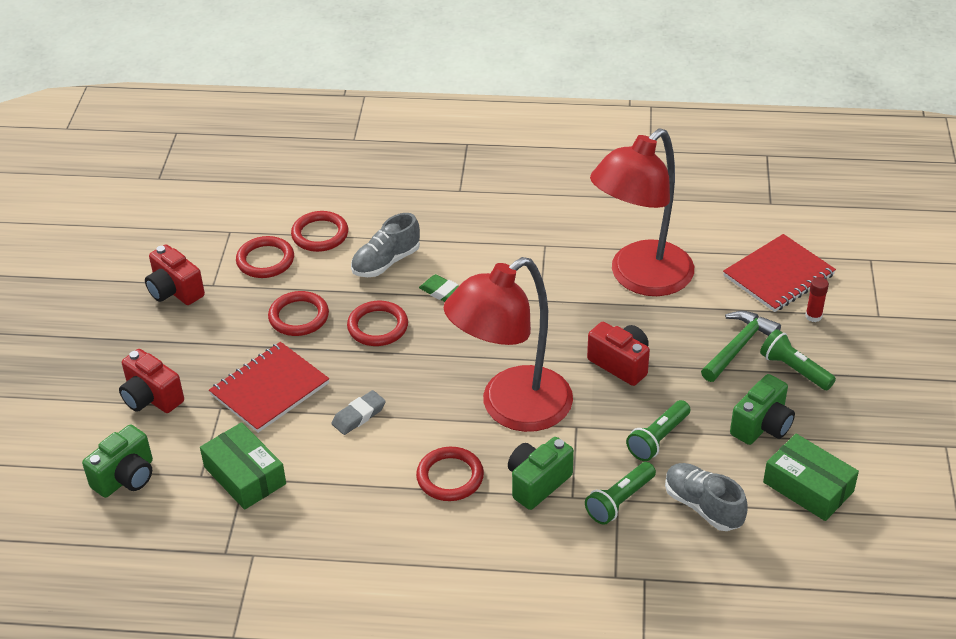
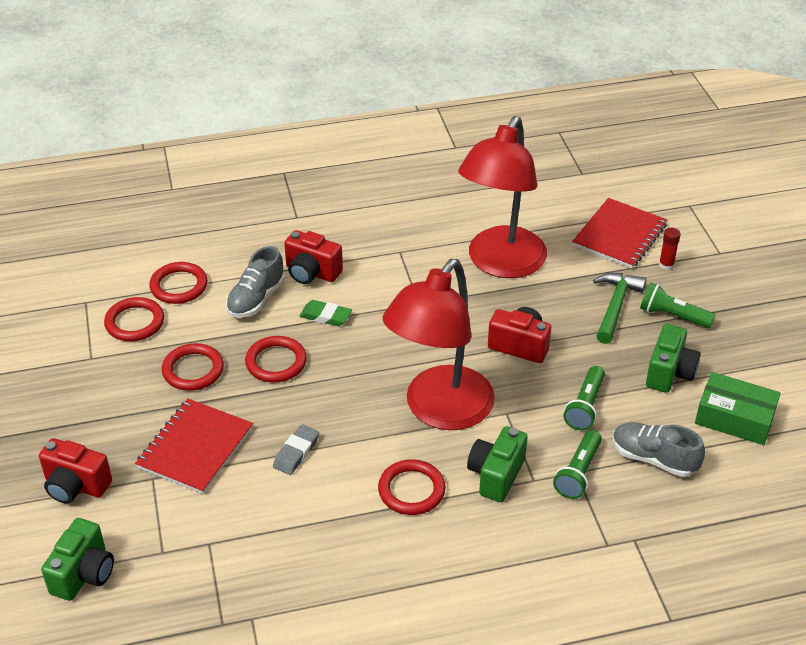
camera: 20 degrees left, 0 degrees up
(175, 291) = (54, 373): red camera -> red camera (311, 273)
(245, 475) = (208, 540): green box -> none

